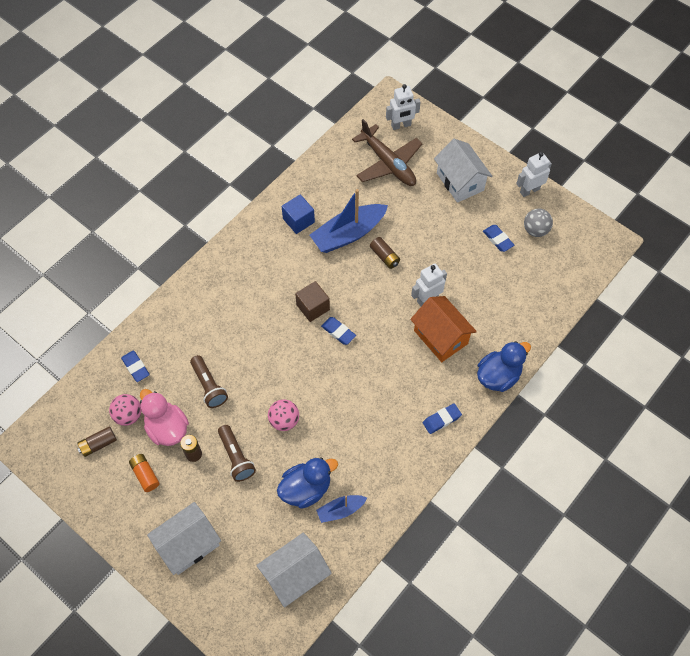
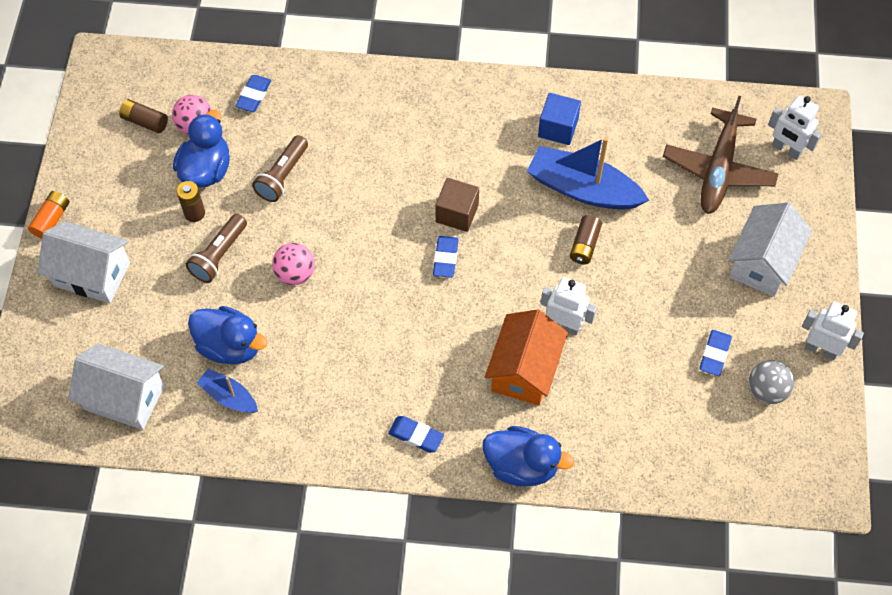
camera: 55 degrees right, 0 degrees up
(145, 475) = (141, 185): orange battery -> orange battery (51, 219)
(167, 428) = (206, 170): pink duck -> blue duck

